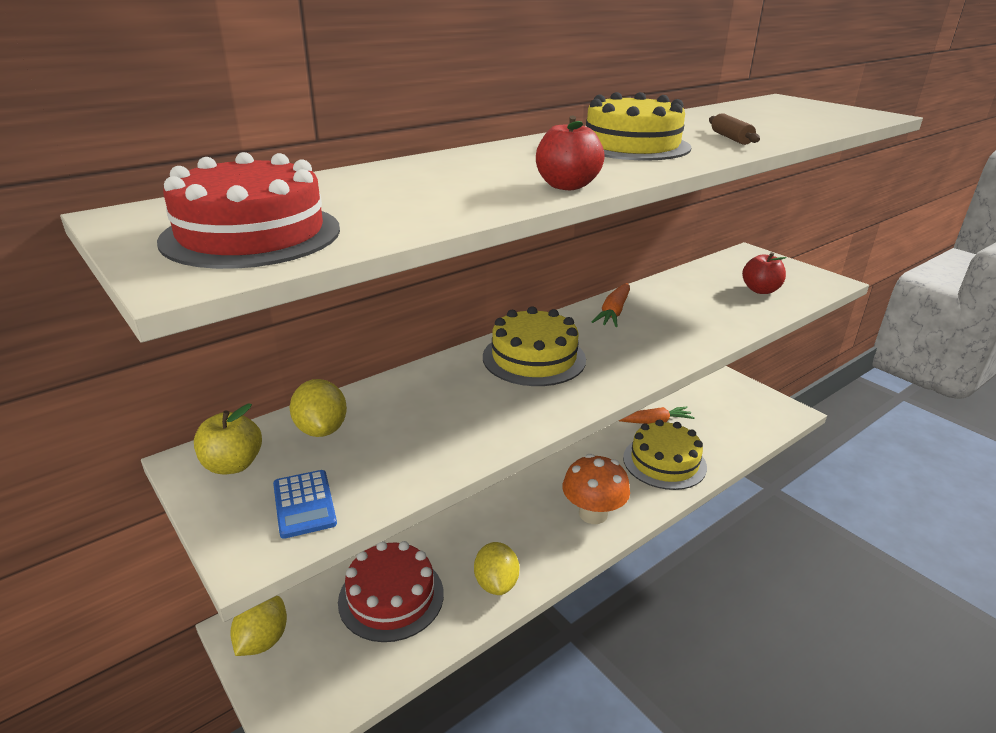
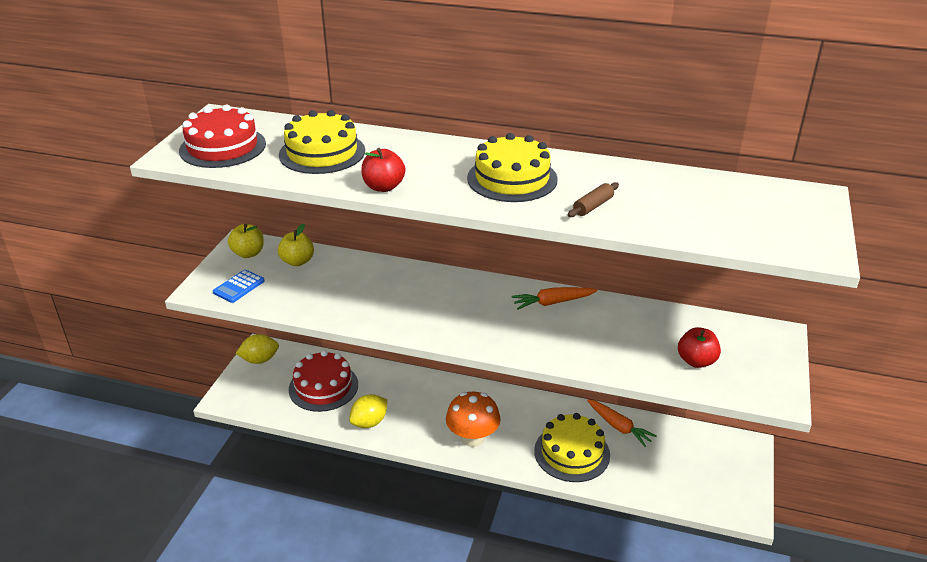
camera: 55 degrees right, 5 degrees up
(321, 429) = (297, 261): yellow lemon -> yellow apple
(534, 358) = (445, 295): yellow cake -> yellow cake (322, 153)

